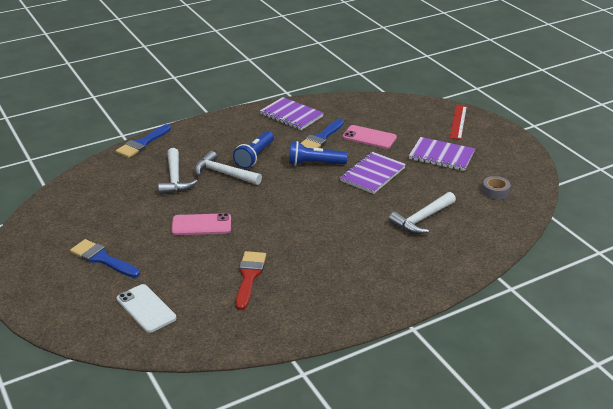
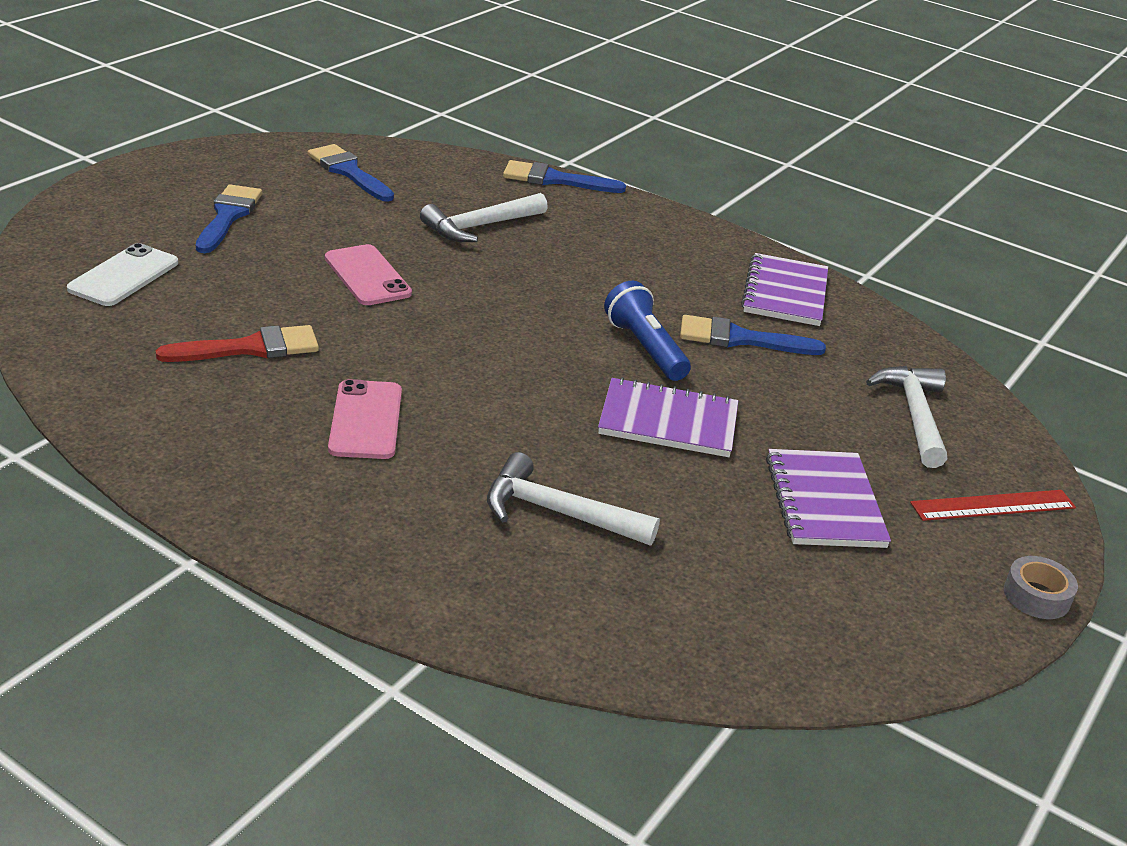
camera: 60 degrees right, 0 degrees up
(81, 206) = (349, 172): none -> blue brush
(223, 173) = (532, 265): white hammer -> white hammer (914, 415)
(254, 157) = (610, 283): blue flashlight -> none
(369, 137) = (800, 394): pink phone -> pink phone (365, 420)
(495, 191) = (751, 607): grey tape -> grey tape (1036, 596)

